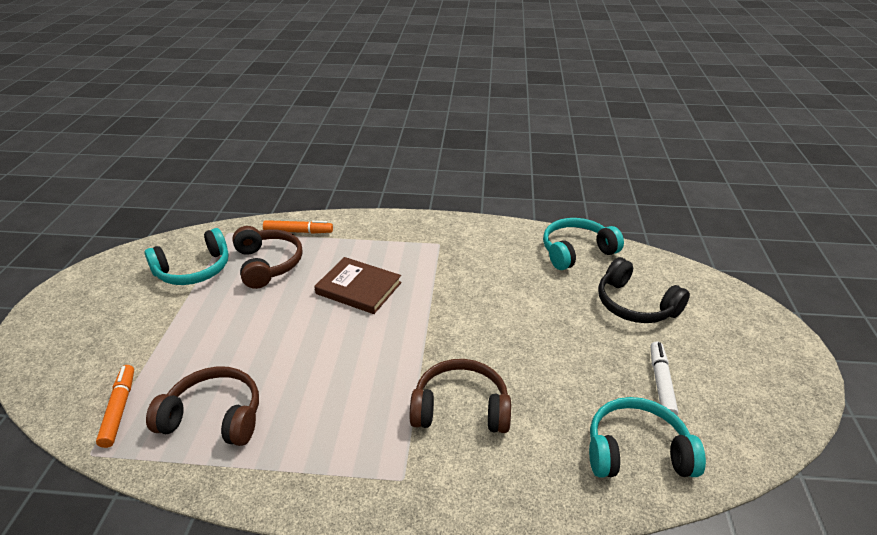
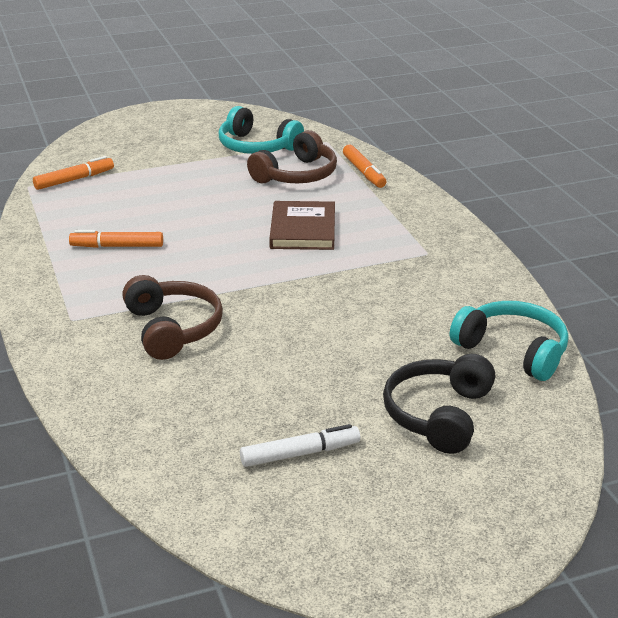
camera: 65 degrees right, 5 degrees down
(214, 417) = (89, 217): brown headphones -> none
(290, 410) = (117, 246): none -> orange marker
(637, 451) = (179, 448): turquoise headphones -> none

